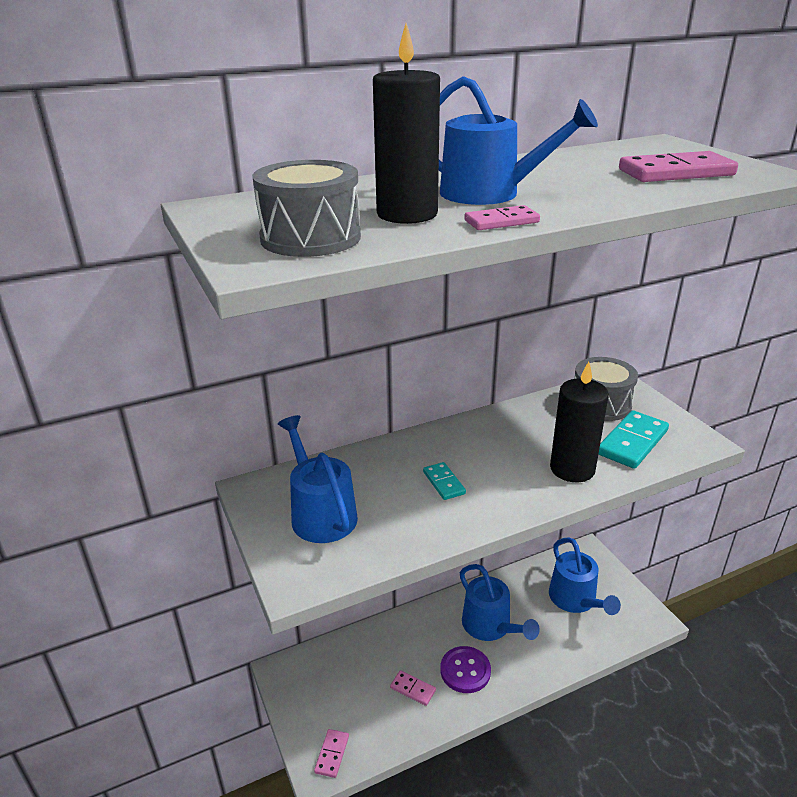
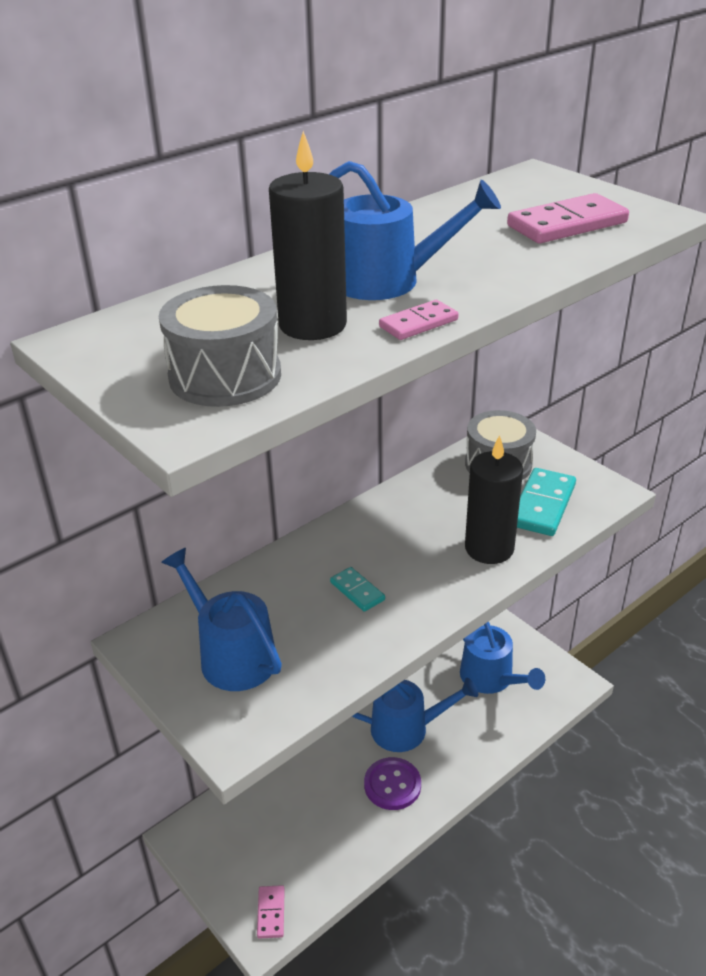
camera: 15 degrees left, 5 degrees up
(413, 689) = (340, 819): pink domino -> none
(490, 626) = (406, 729): blue watering can -> blue watering can turned 45 degrees counterclockwise

